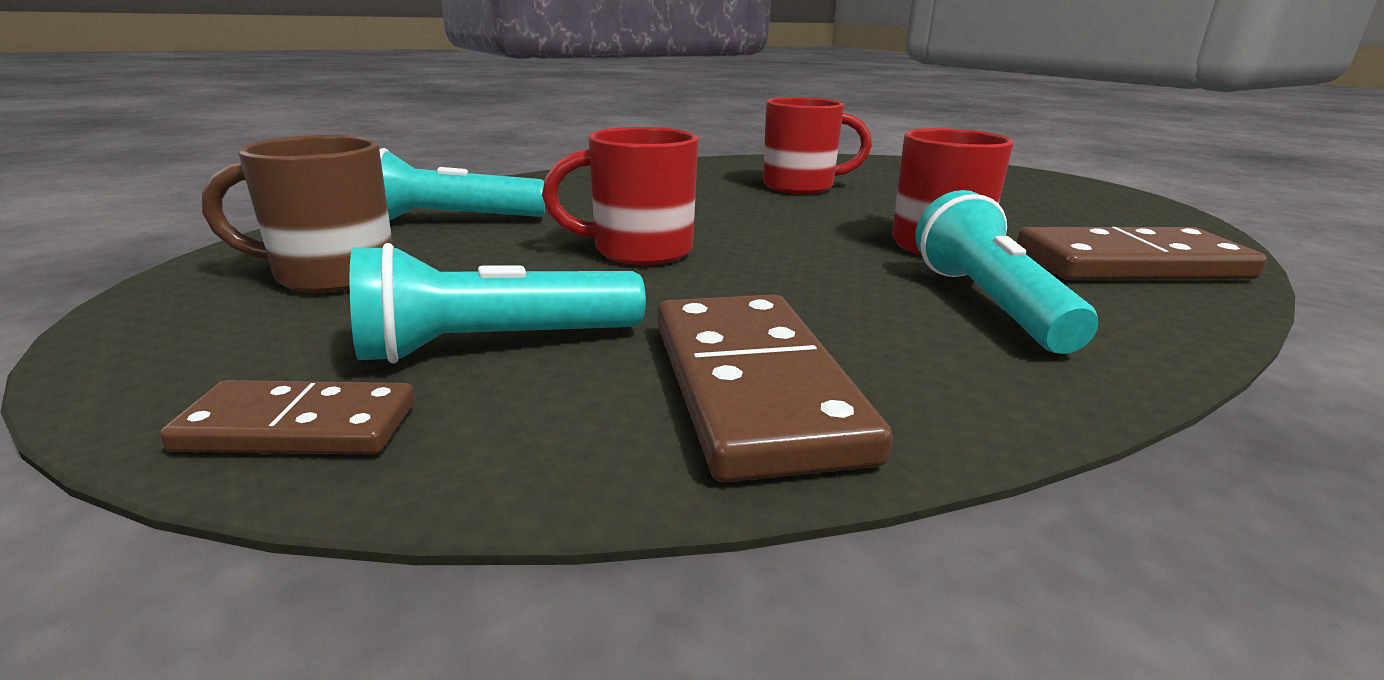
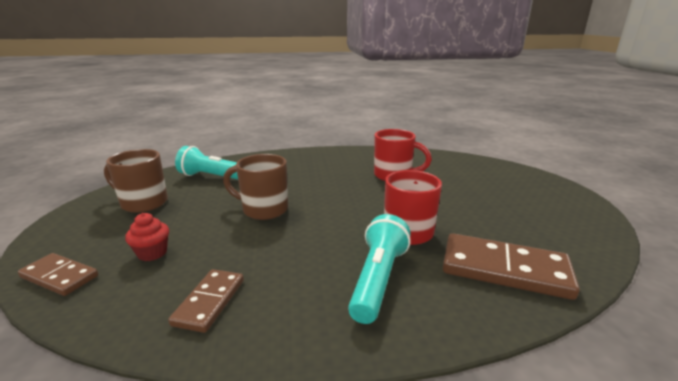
camera: 25 degrees right, 0 degrees up
(495, 345) = (152, 253): turquoise flashlight -> red cupcake
(638, 251) = (263, 210): red mug -> brown mug
(754, 388) = (210, 302): brown domino -> brown domino, size x0.59

